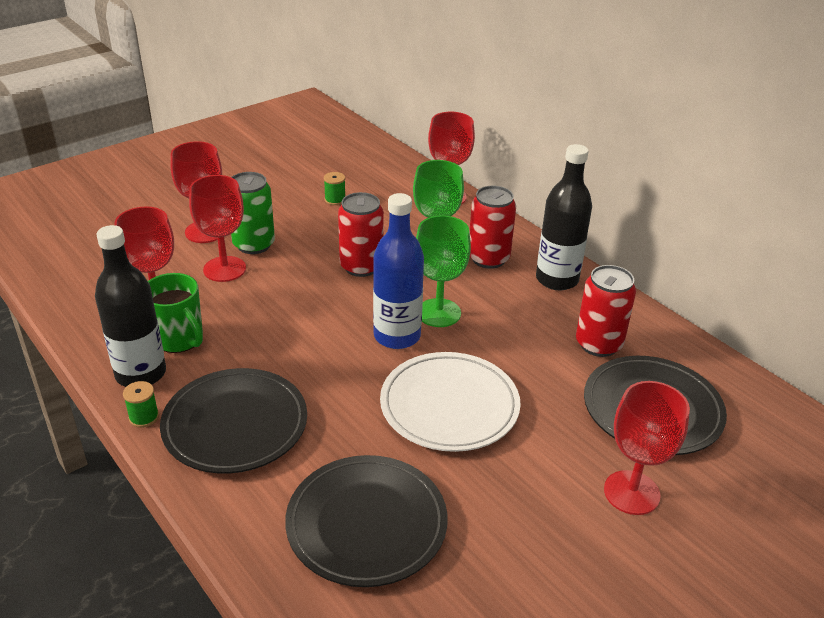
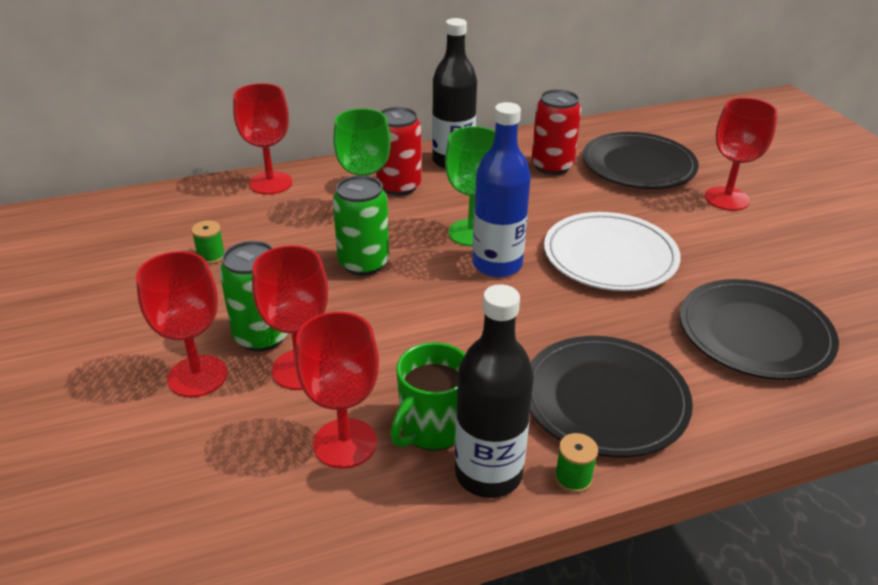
camera: 70 degrees left, 0 degrees up
(179, 339) = (432, 429): green mug -> green mug turned 150 degrees clockwise
(361, 266) = (363, 263): red can -> green can

